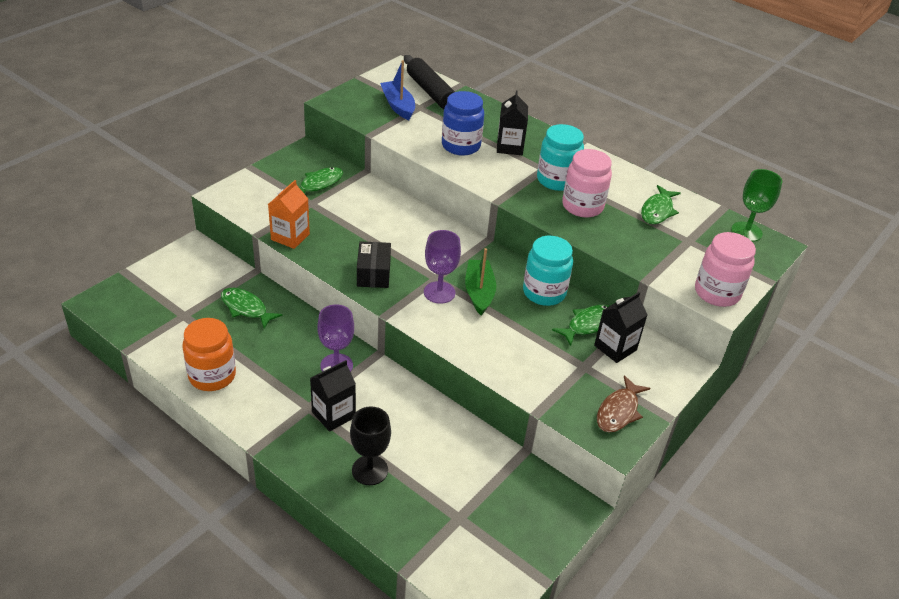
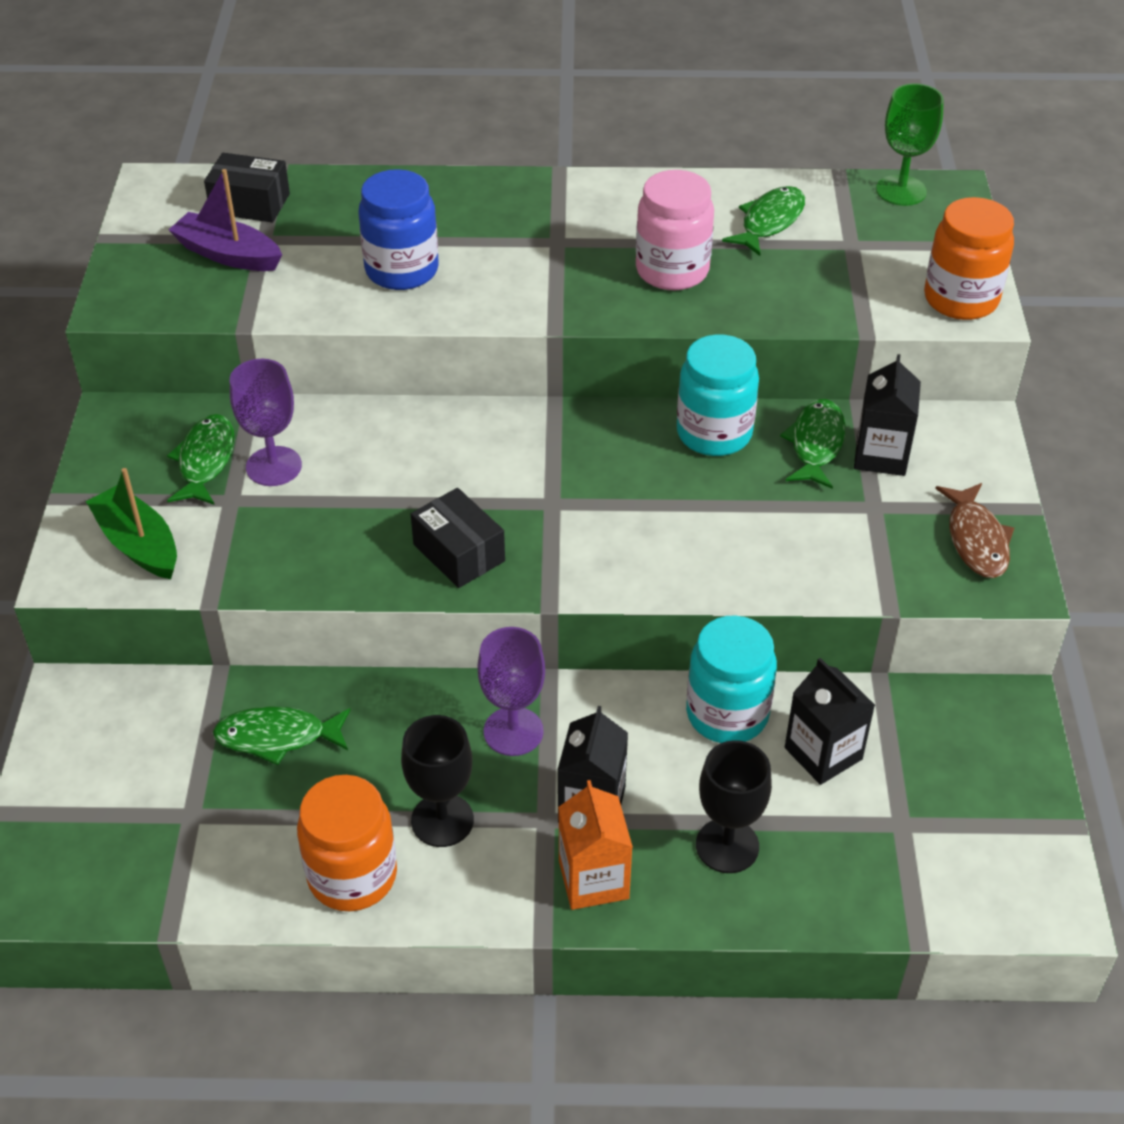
camera: 35 degrees left, 5 degrees up
(269, 379) = (442, 820): none -> black goblet
(290, 237) = (266, 574): orange carton -> orange carton (593, 879)
(398, 106) = (228, 255): blue boat -> purple boat
(430, 92) = (250, 203): black rolling pin -> black box
(439, 292) = (581, 522): purple goblet -> purple goblet (274, 466)
(479, 292) = (633, 487): green boat -> green boat (138, 544)
(509, 147) = (472, 233): black carton -> black carton (823, 753)
(556, 180) = (594, 250): turquoise jar -> turquoise jar (727, 714)
(657, 211) = (769, 222): green fish -> green fish turned 135 degrees counterclockwise
(717, 293) = (960, 299): pink jar -> orange jar

